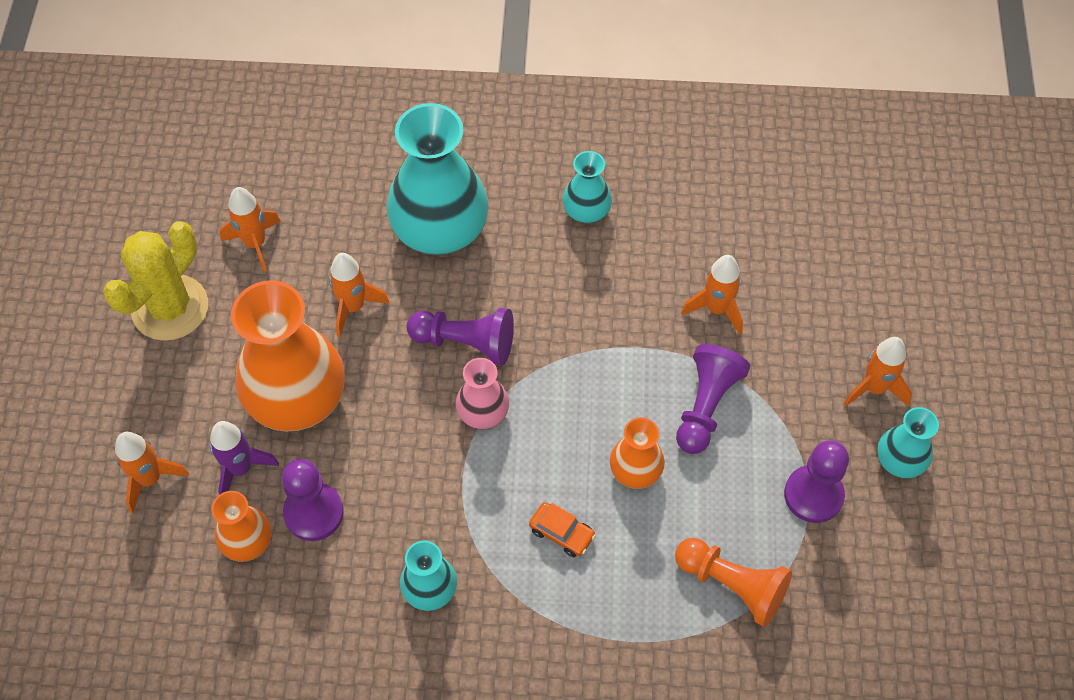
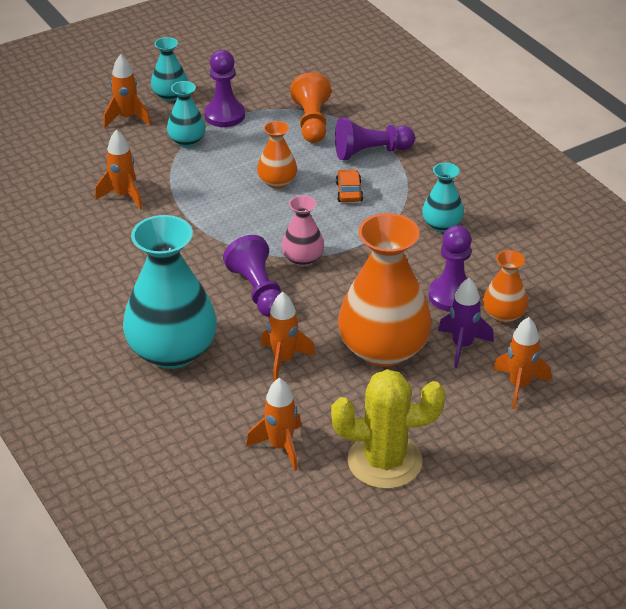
camera: 125 degrees left, 20 degrees down
(586, 211) = (89, 285): turquoise vase -> turquoise vase (187, 140)
(705, 406) = (203, 173): purple pawn -> purple pawn (371, 152)

